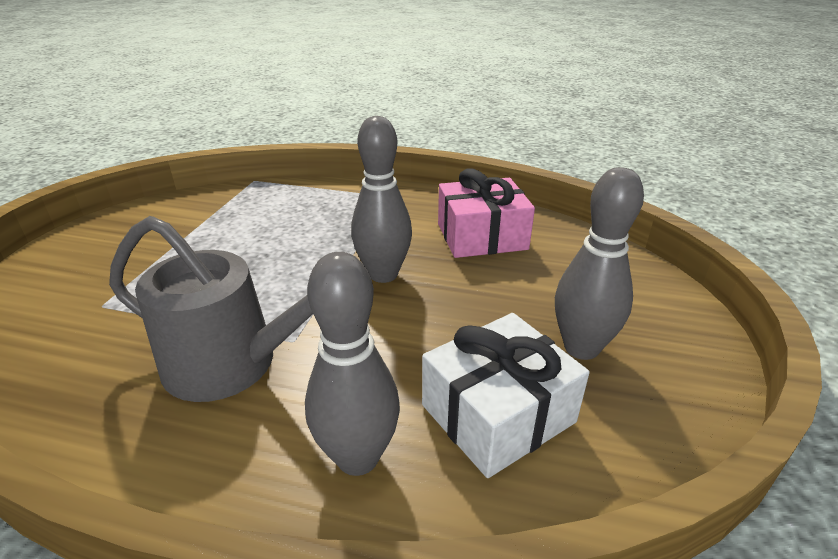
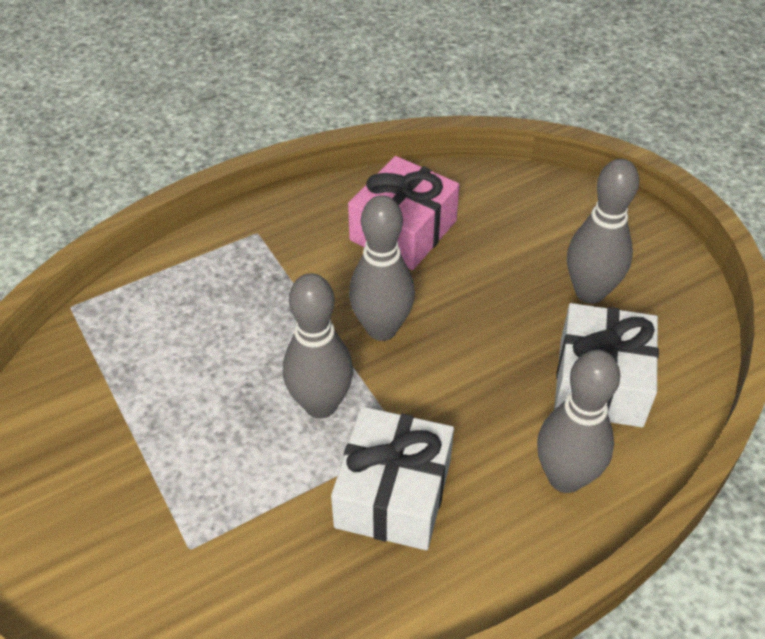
camera: 45 degrees left, 15 degrees up
(233, 364) = (393, 493): grey watering can -> white gift
(281, 288) = (320, 405): none -> grey bowling pin

